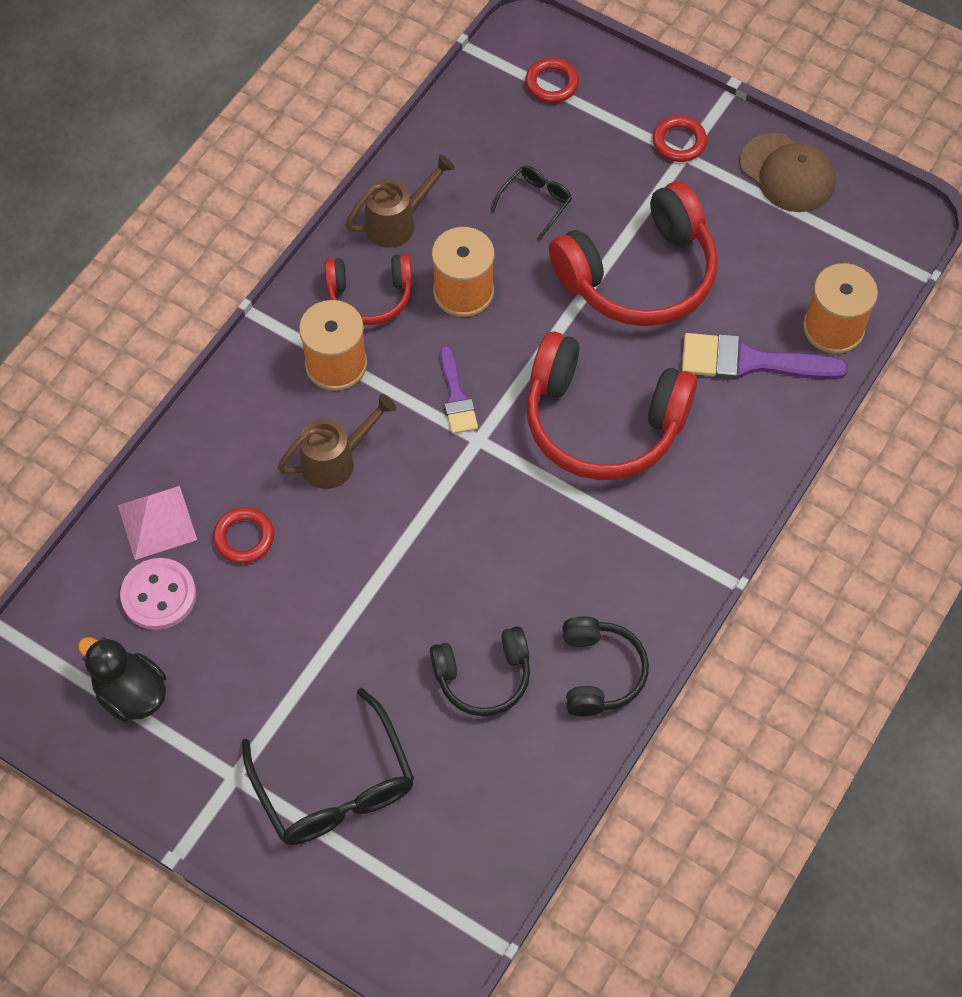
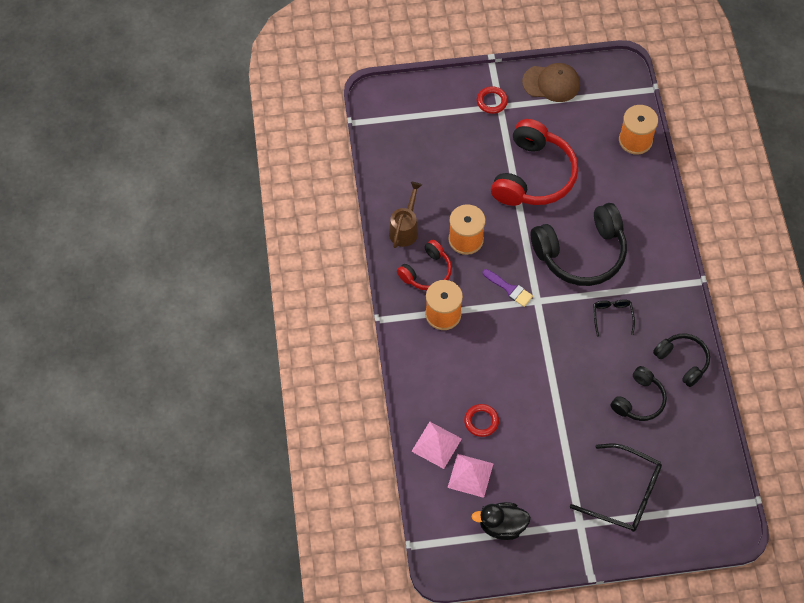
camera: 40 degrees left, 0 degrees up
(159, 595) = (470, 475): pink button -> pink pyramid
(336, 461) = (486, 357): brown watering can -> none
(536, 202) = (457, 175): black glasses -> black glasses (612, 316)
(551, 83) = (409, 113): red ring -> none
(602, 422) = (581, 253): red headphones -> black headphones
(751, 362) = (616, 180): purple brush -> none

